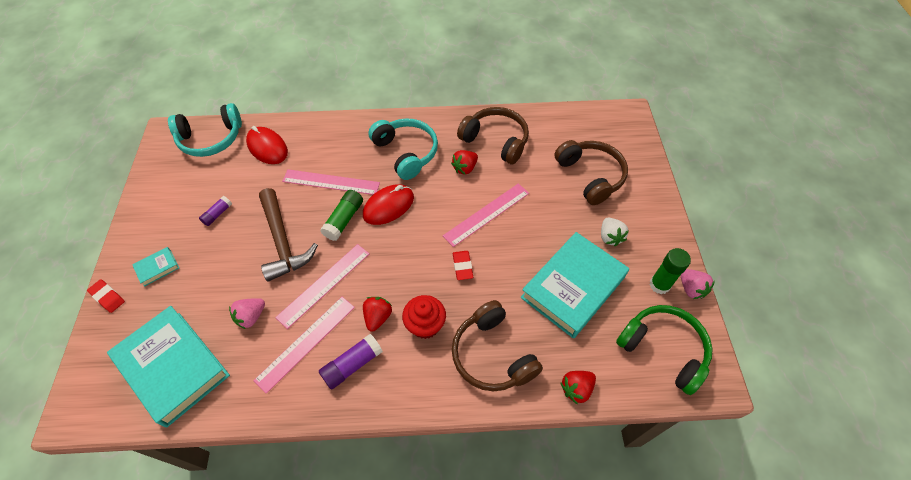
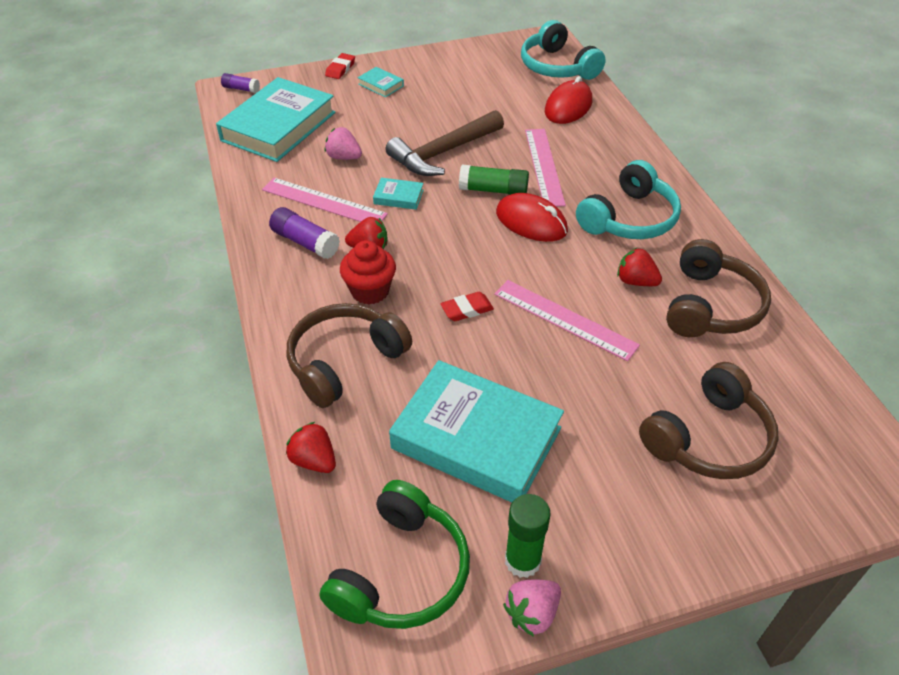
camera: 75 degrees right, 10 degrees down
(217, 214) = (459, 100): purple glue stick -> purple glue stick (241, 89)
(324, 285) = (398, 197): pink ruler -> turquoise book
(610, 237) = (591, 479): white strawberry -> none

